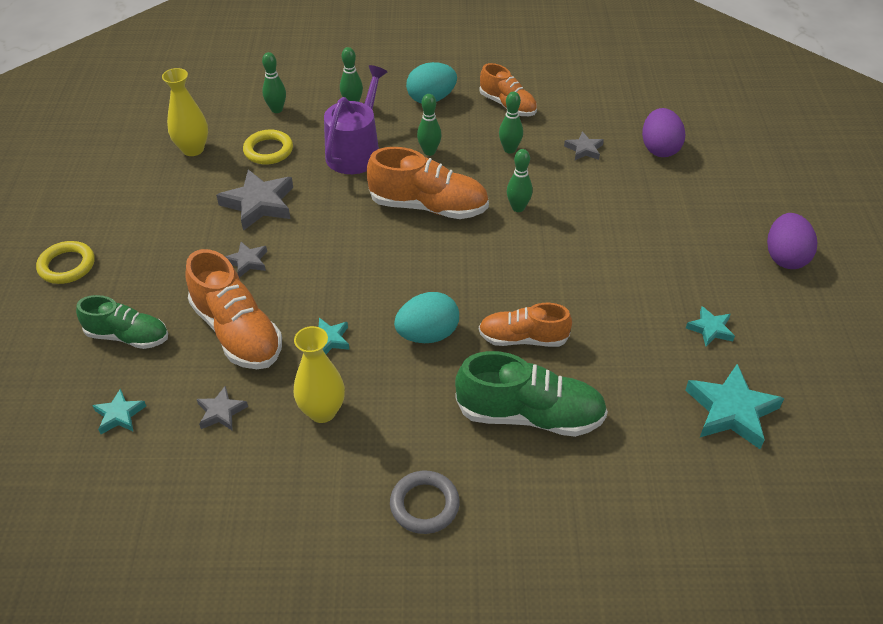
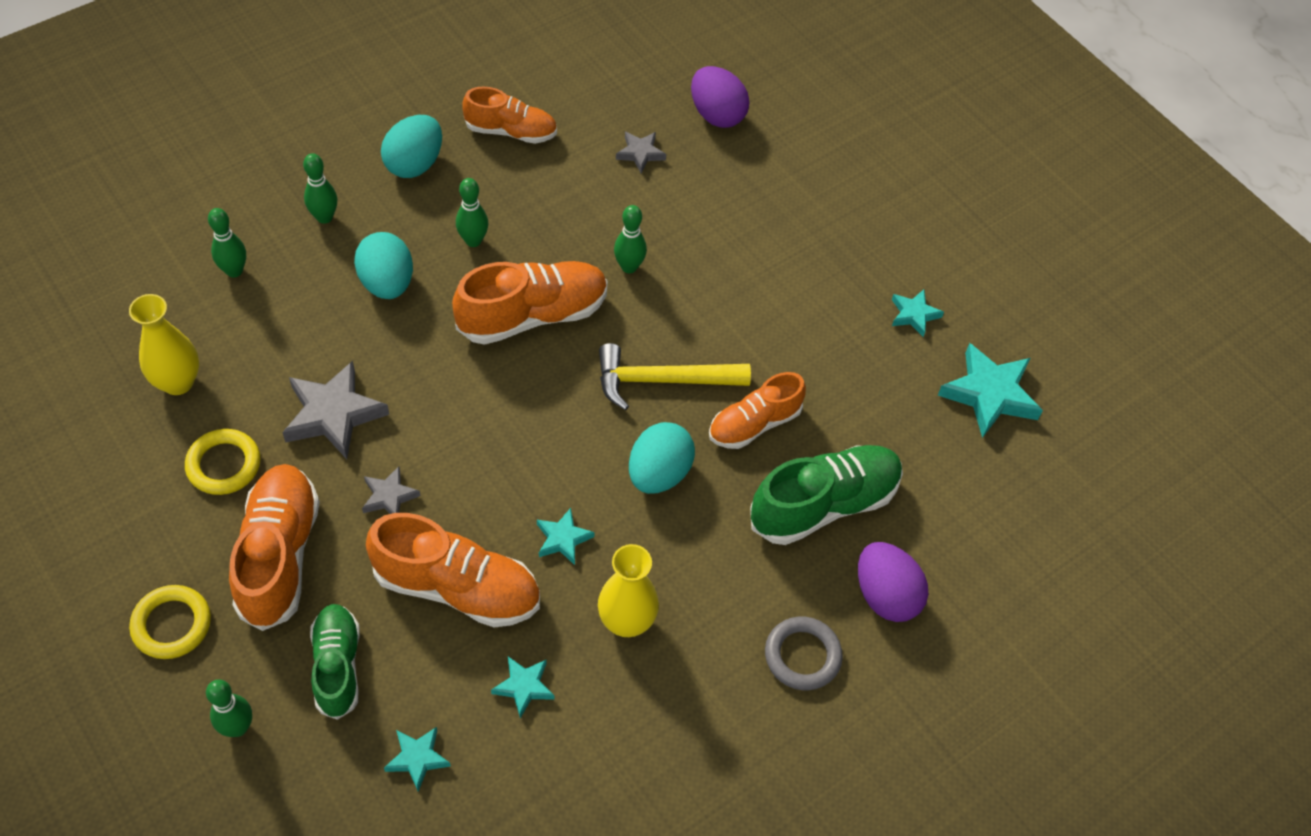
camera: 40 degrees left, 10 degrees up
(128, 336) = (337, 666): green shoe -> green shoe turned 75 degrees counterclockwise
(157, 261) = (279, 555): none -> orange shoe
(221, 412) = (524, 686): grey star -> turquoise star
(268, 150) = (278, 335): yellow ring -> yellow ring (224, 465)
(356, 151) = (387, 283): purple watering can -> turquoise egg
(481, 282) = (662, 381): none -> yellow hammer
(509, 149) = (561, 193): green bowling pin -> green bowling pin (238, 727)
(785, 257) = (924, 194): purple egg -> purple egg (885, 595)

